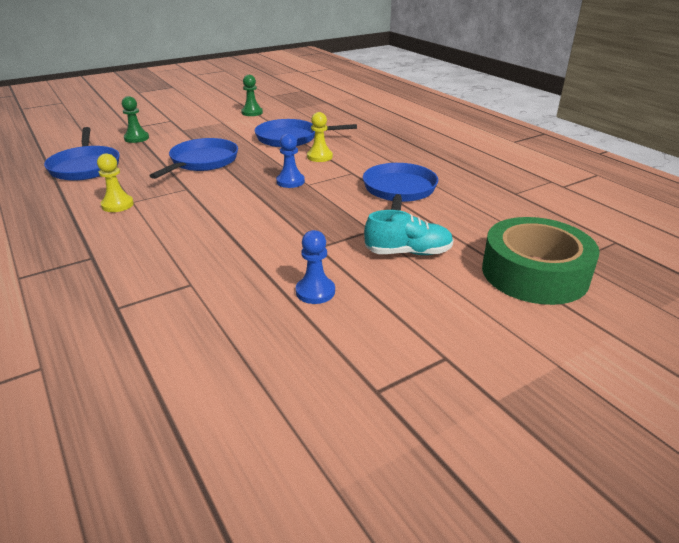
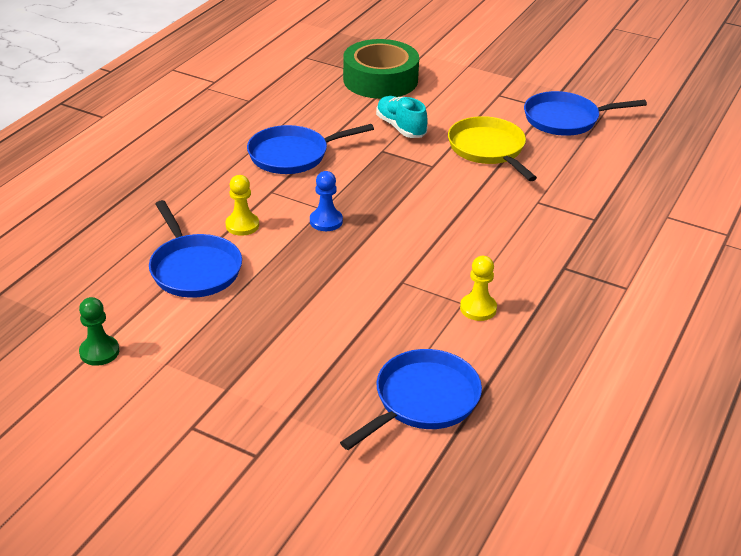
camera: 120 degrees left, 5 degrees up
(136, 138) = (295, 416): green pawn -> none
(202, 162) = (326, 306): blue pan -> blue pan (565, 119)
(315, 292) = (488, 149): blue pawn -> yellow pan

